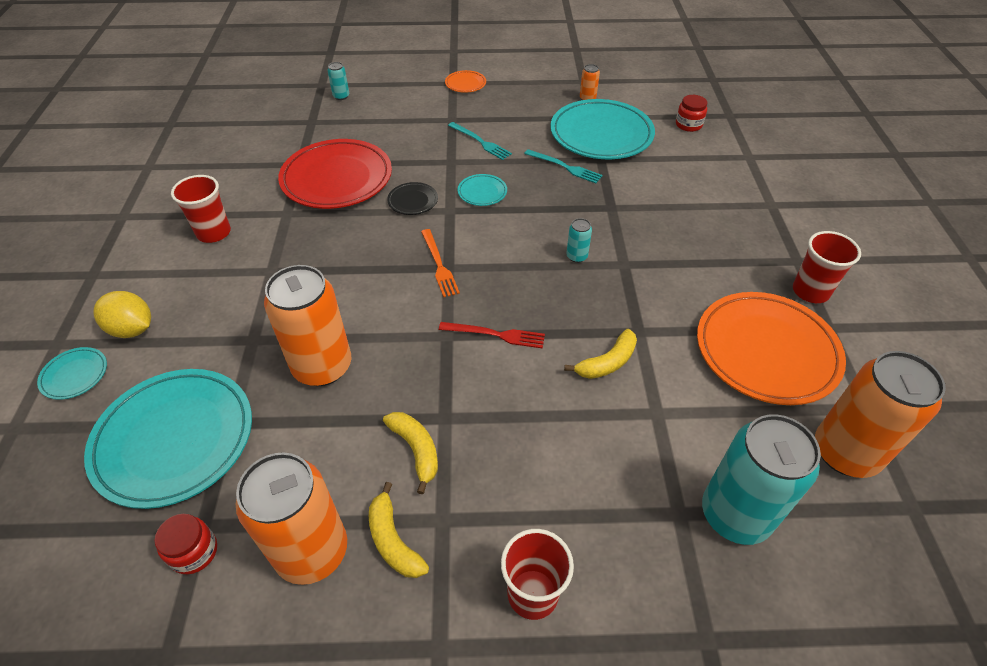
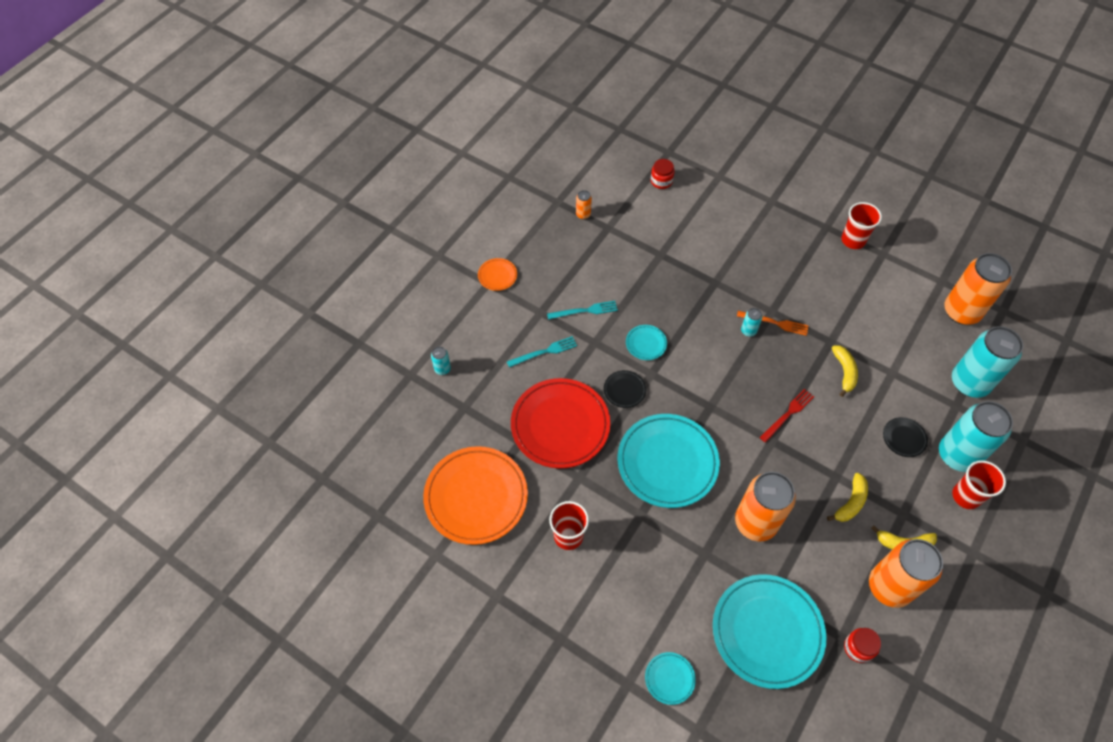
camera: 55 degrees left, 10 degrees up
(132, 329) = (645, 627): yellow lemon -> none
(416, 450) = (851, 502): yellow banana -> yellow banana turned 120 degrees clockwise
(439, 265) = (704, 410): orange fork -> orange fork (775, 323)
(565, 167) = (654, 280): turquoise fork -> turquoise fork (544, 352)
(565, 469) = (904, 438): none -> black plate
(595, 551) = (957, 455): none -> turquoise can
(601, 134) = (633, 235): turquoise plate -> turquoise plate (667, 462)
(766, 351) = (881, 294): orange plate -> orange plate (476, 497)

